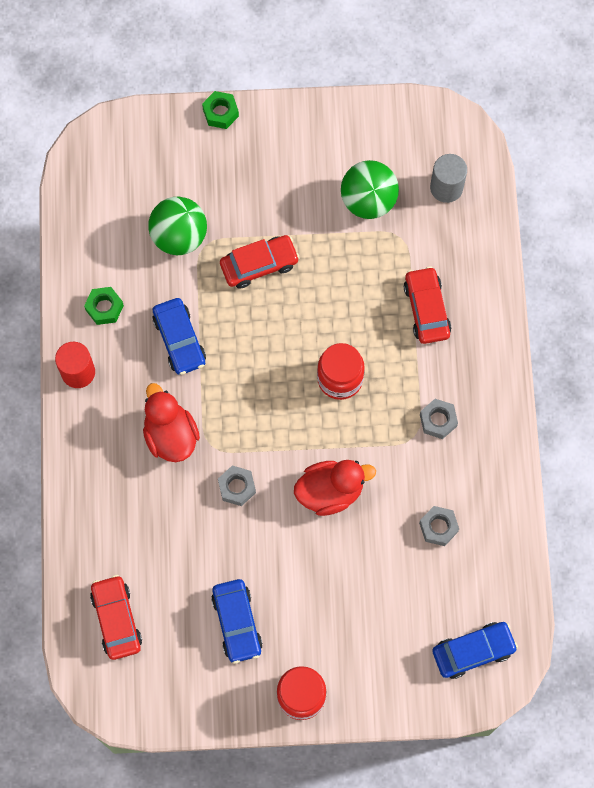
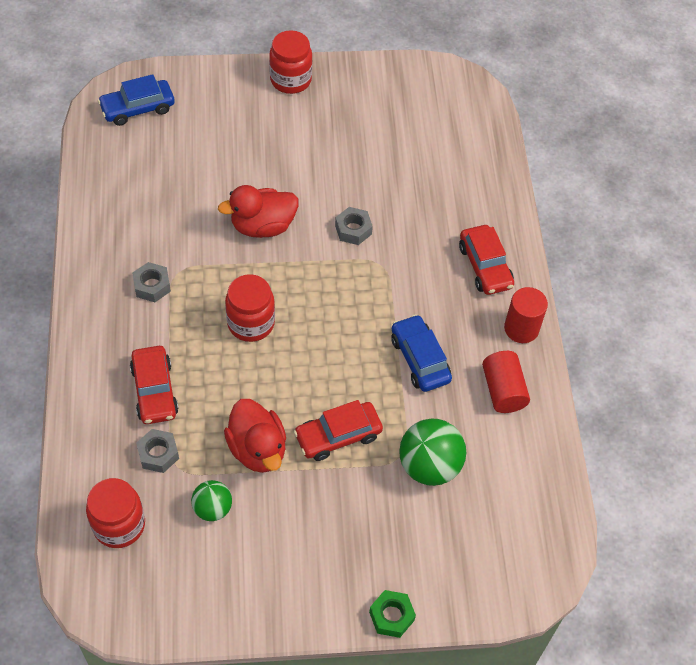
camera: 175 degrees right, 15 degrees down
(104, 308) = (503, 390): green nut -> red cylinder
(116, 619) = (456, 131): red car -> red car (485, 266)
(171, 435) = (421, 273): red duck -> red duck (257, 449)
(237, 623) = (348, 129): blue car -> none
(368, 201) = (212, 508): green ball -> green ball, size x0.60
(438, 527) = (160, 198): grey nut -> grey nut (158, 454)
(446, 187) = (119, 525): grey cylinder -> red jar

